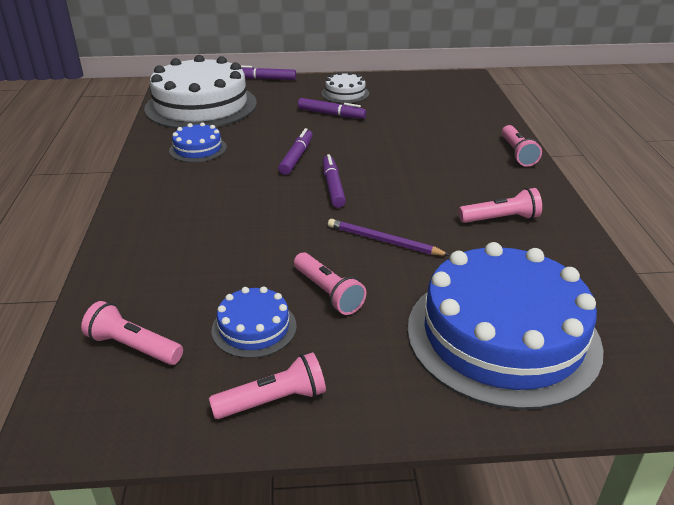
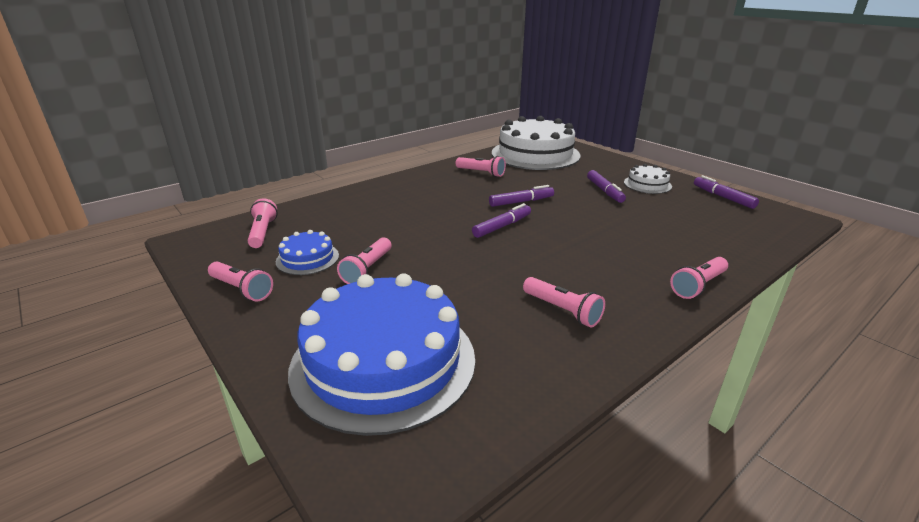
camera: 55 degrees right, 5 degrees down
(198, 149) = (481, 173): blue cake -> pink flashlight
(264, 79) = (610, 155): purple marker -> purple marker (723, 197)
(384, 241) = (455, 268): purple pencil -> none

